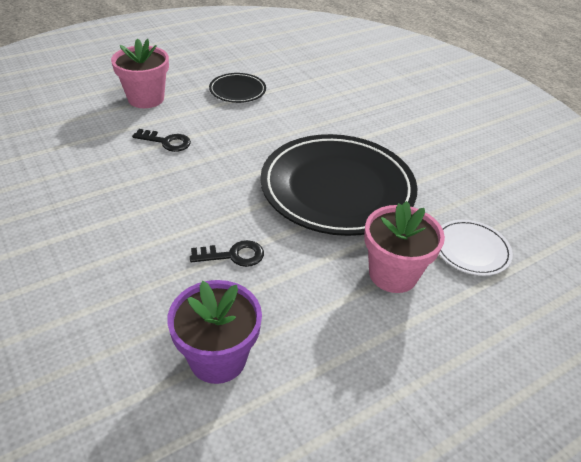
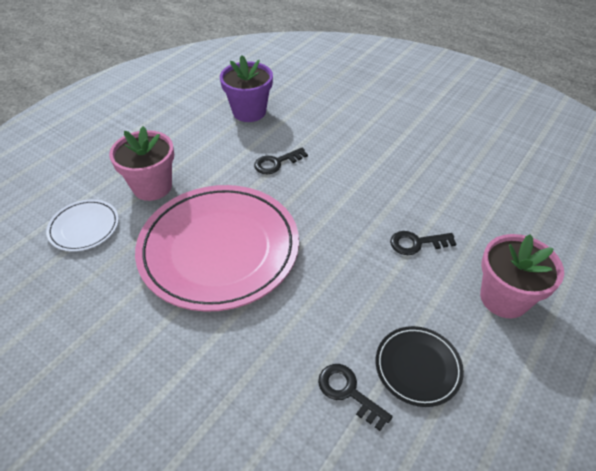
camera: 160 degrees right, 5 degrees up
(287, 94) = (348, 392): none -> black key
(337, 188) = (219, 249): black plate -> pink plate

